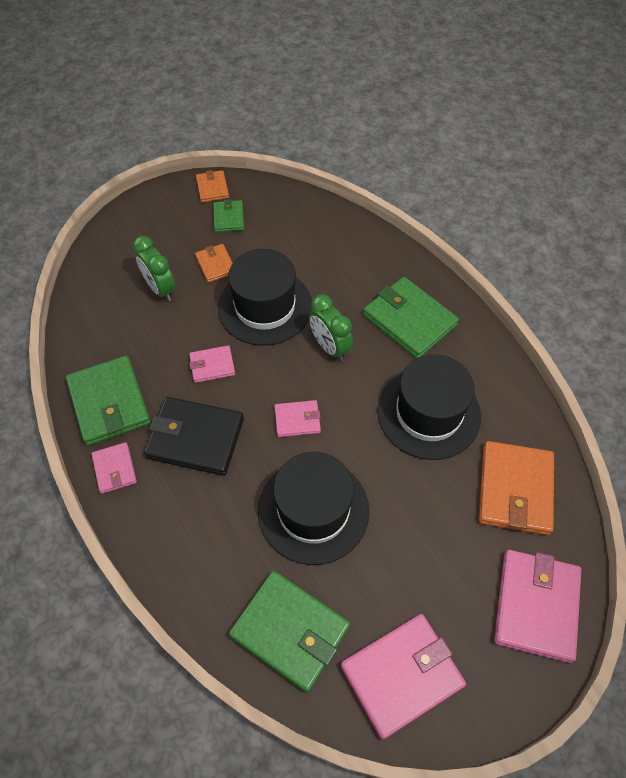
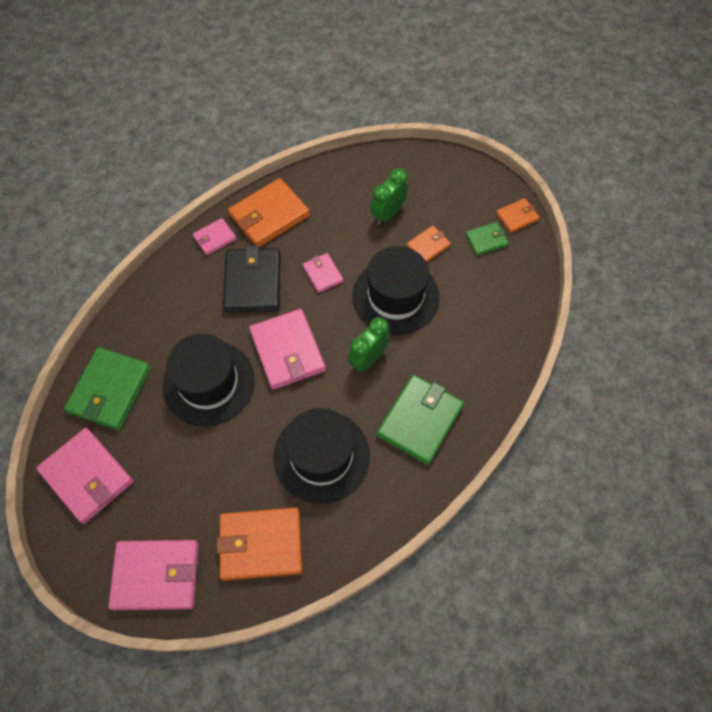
camera: 75 degrees right, 5 degrees up
(109, 403) = (269, 215): green wallet -> orange wallet
(297, 420) = (287, 351): pink wallet -> pink wallet, size x1.89

